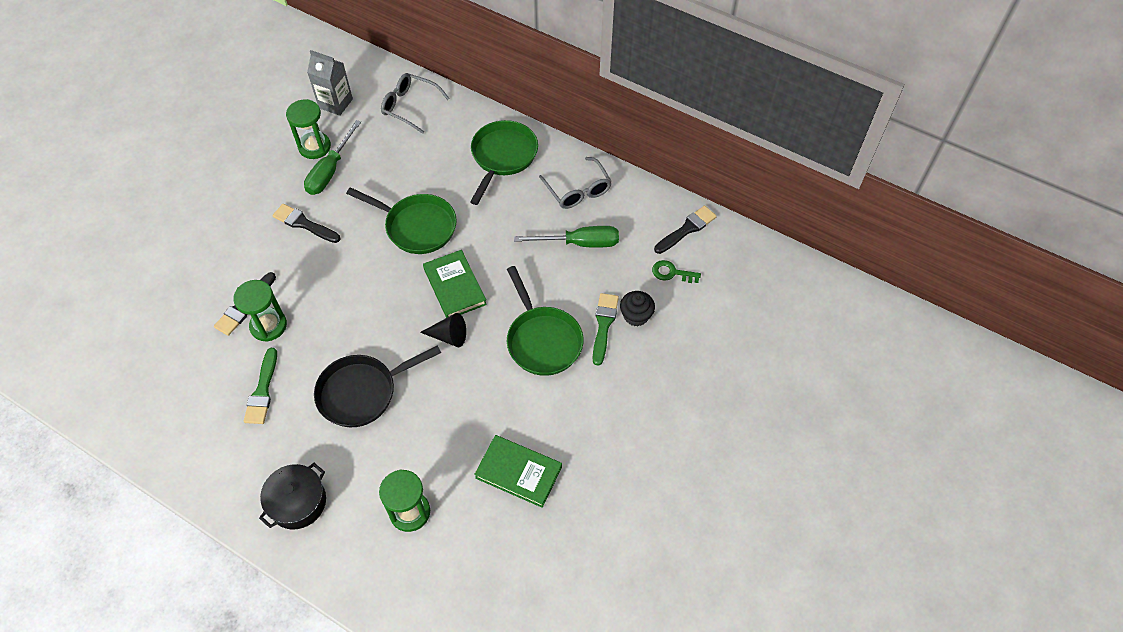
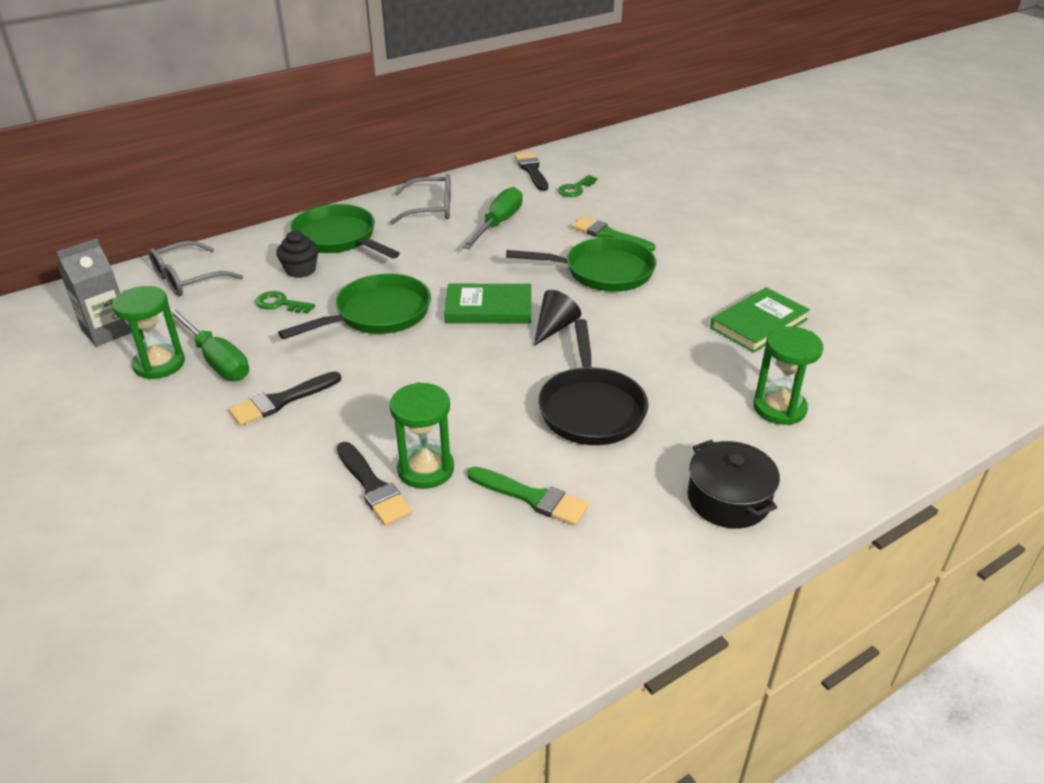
camera: 65 degrees left, 20 degrees down
(404, 169) = (280, 304): none -> green key
(636, 316) = (610, 217): black cupcake -> black cupcake (300, 270)

